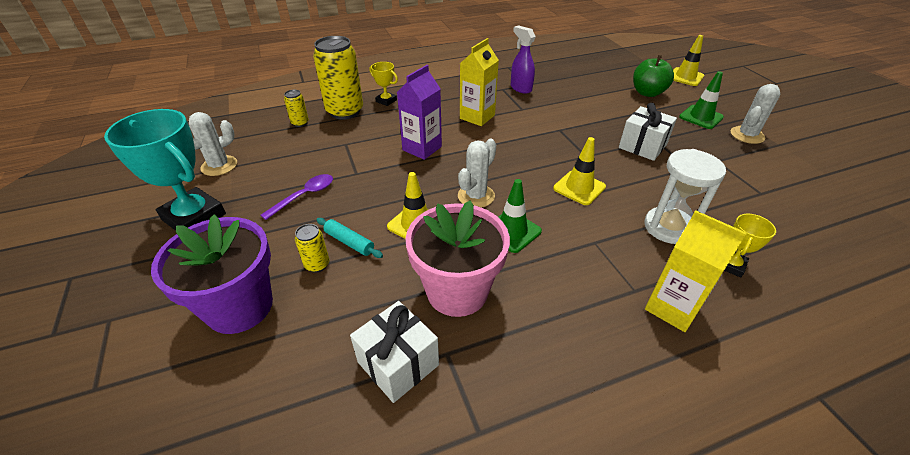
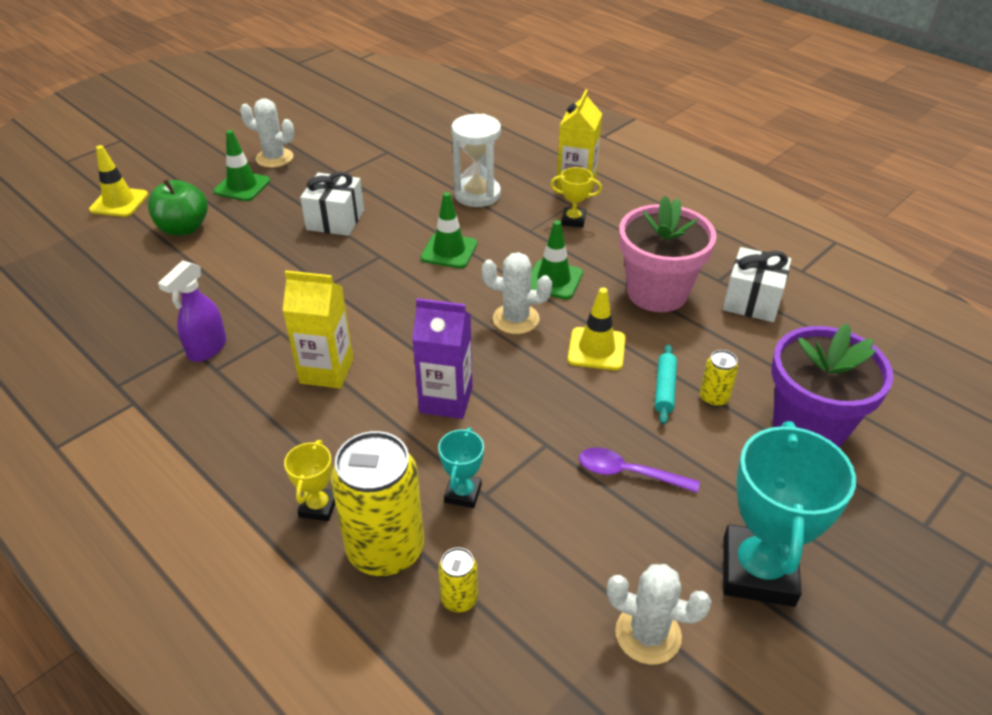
camera: 115 degrees left, 0 degrees up
(353, 138) = (463, 493): none -> turquoise trophy
(579, 188) = (449, 251): yellow traffic cone -> green traffic cone
(730, 265) = (504, 165): yellow trophy -> yellow trophy (573, 220)

